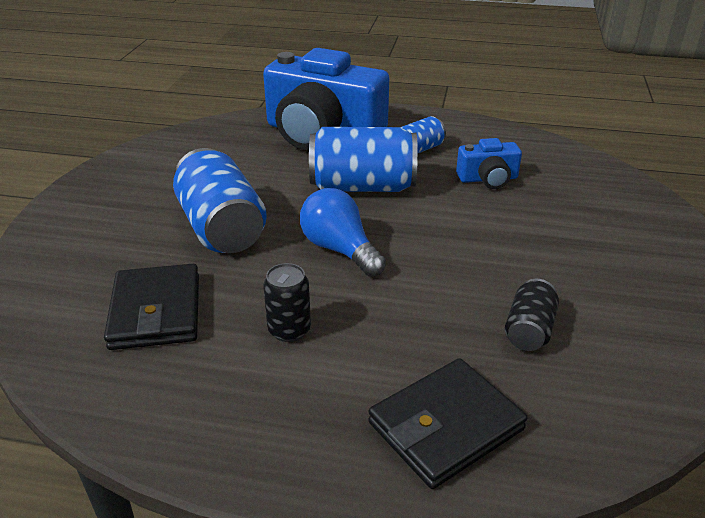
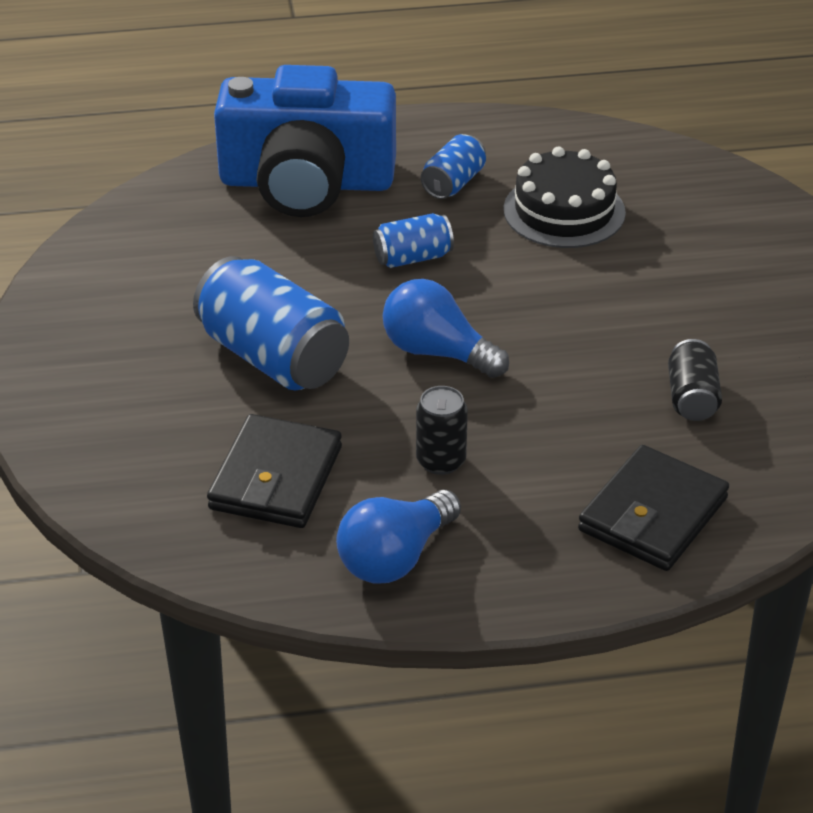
camera: 20 degrees left, 5 degrees up
(156, 311) = (276, 478): black wallet -> black wallet turned 45 degrees clockwise
(197, 402) = (395, 557): none -> blue light bulb
(362, 186) = (412, 258): blue can -> blue can, size x0.52
(488, 179) = (564, 211): blue camera -> black cake

